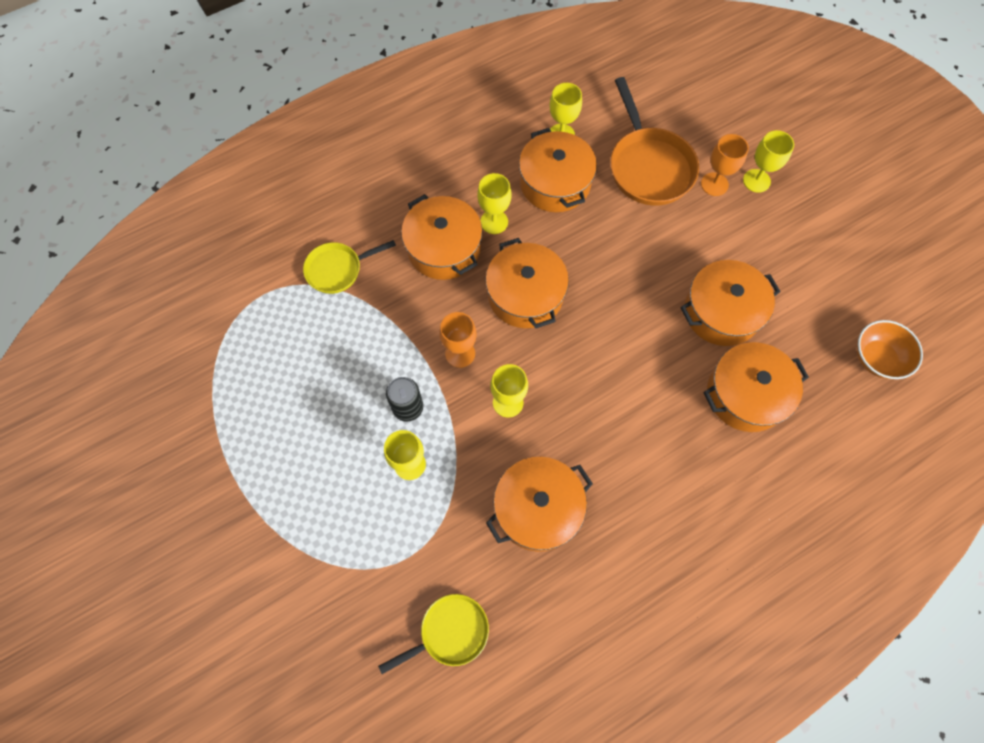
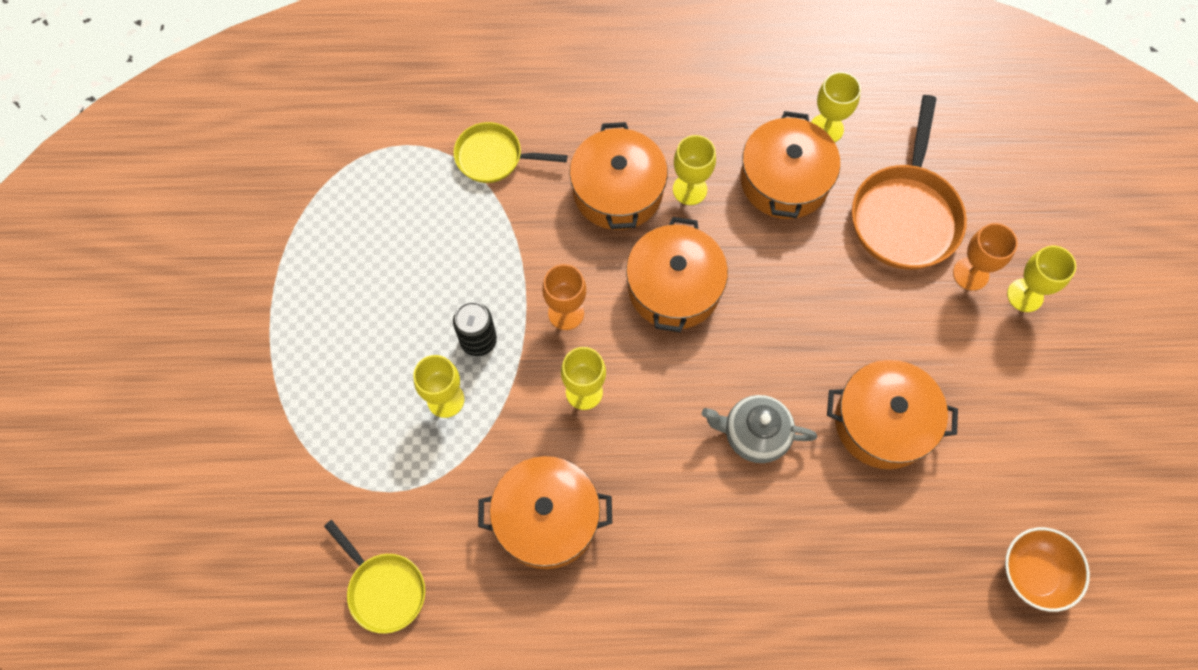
camera: 30 degrees right, 0 degrees up
(450, 632) = (384, 589): yellow pan -> yellow pan turned 45 degrees clockwise
(643, 367) = (754, 434): none -> grey teapot
(746, 394) = (850, 527): orange pot -> none

